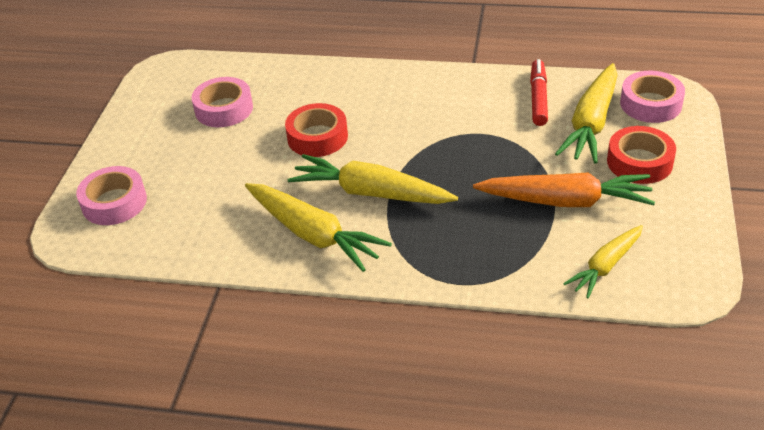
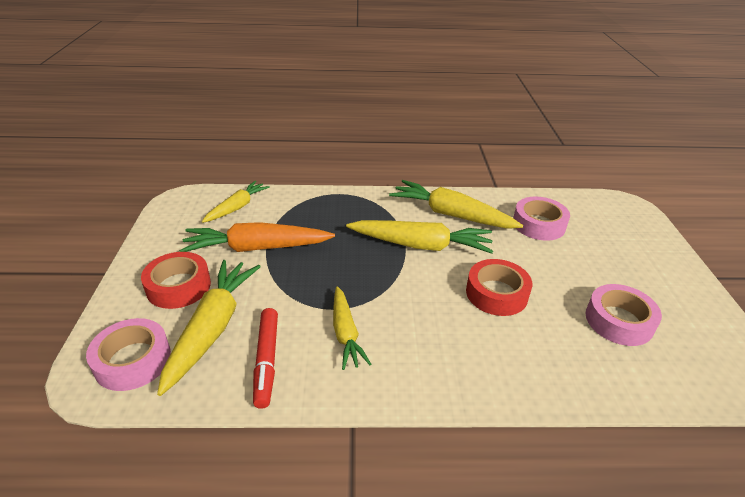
camera: 165 degrees right, 5 degrees down
(114, 202) = (621, 227): pink tape -> pink tape (539, 224)
(471, 113) = (345, 333): none -> yellow carrot

